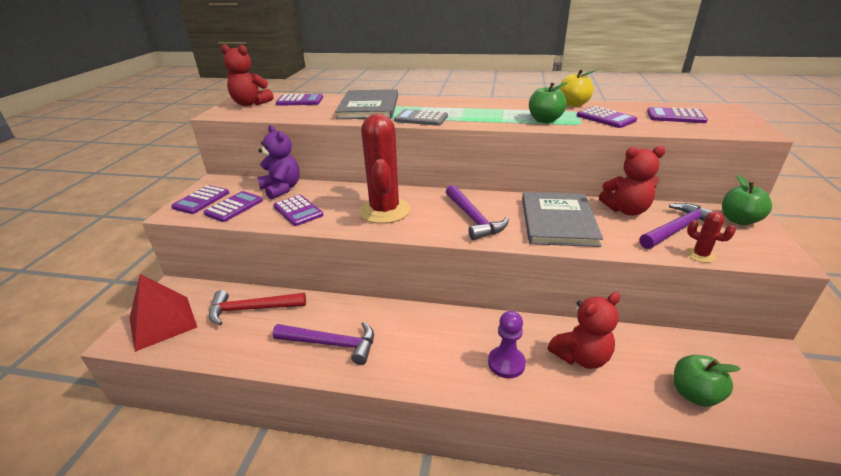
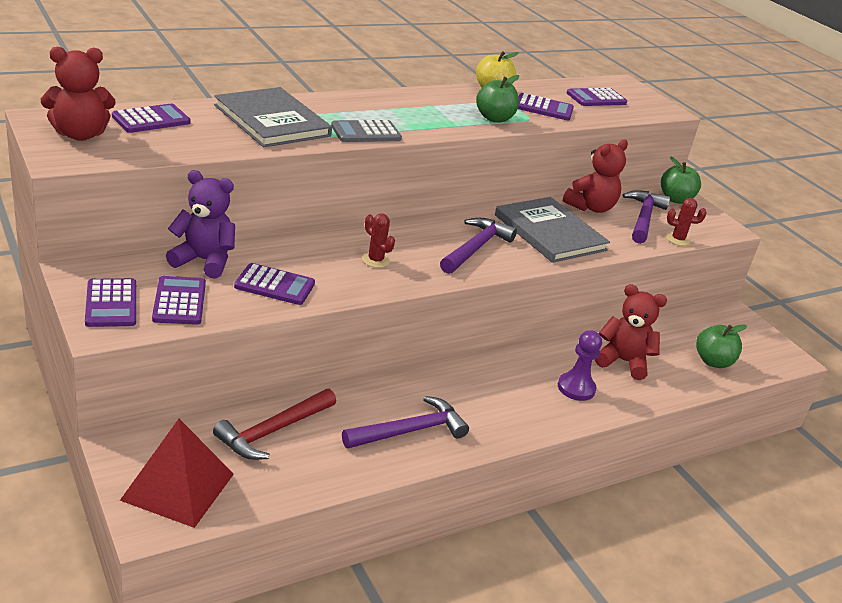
camera: 45 degrees left, 0 degrees up
(384, 211) = (375, 260): red cactus -> red cactus, size x0.42
(473, 218) = (475, 248): purple hammer -> purple hammer turned 90 degrees counterclockwise
(581, 357) = (623, 362): red teddy bear -> red teddy bear turned 90 degrees counterclockwise

